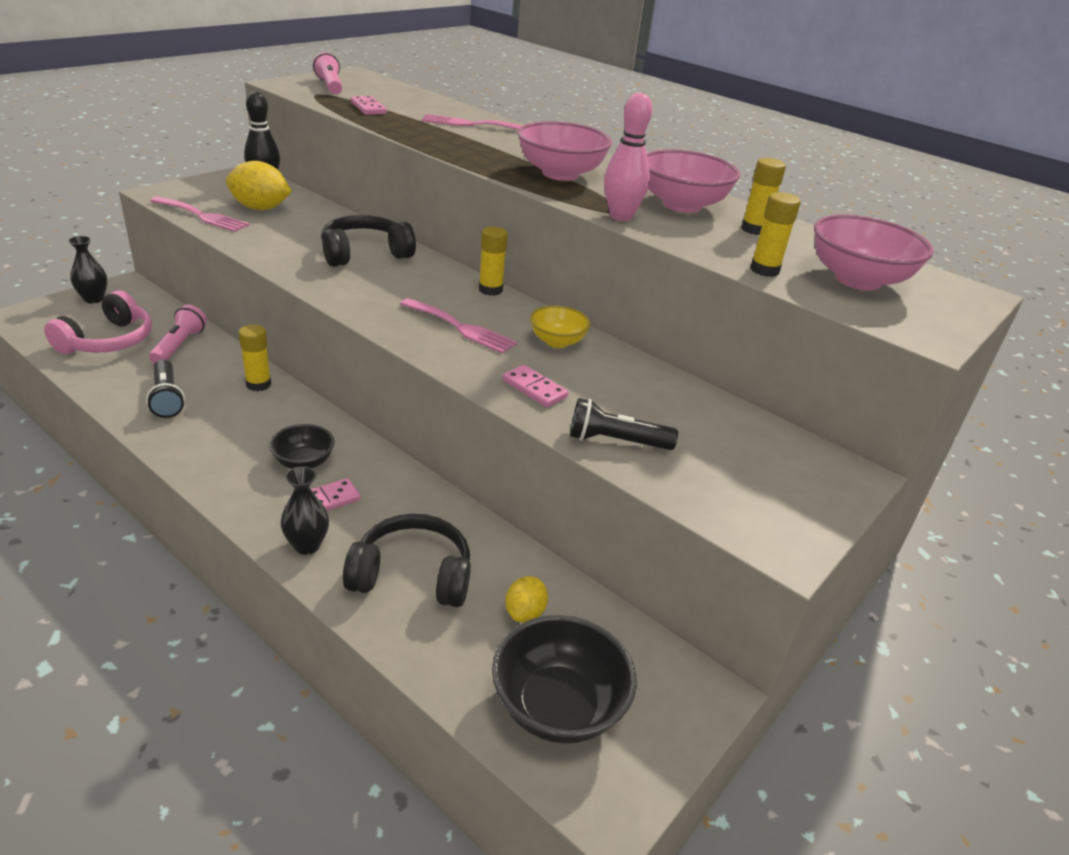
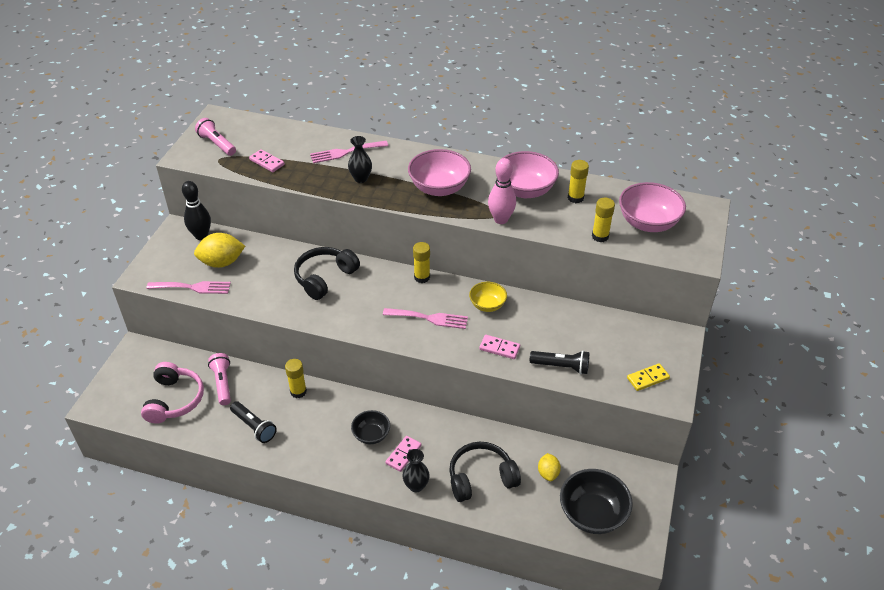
camera: 20 degrees left, 10 degrees up
(94, 299) = (128, 369): black vase -> black vase (361, 178)
(615, 441) = (561, 367): black flashlight -> black flashlight turned 150 degrees counterclockwise
(758, 507) = (648, 378): none -> yellow domino

